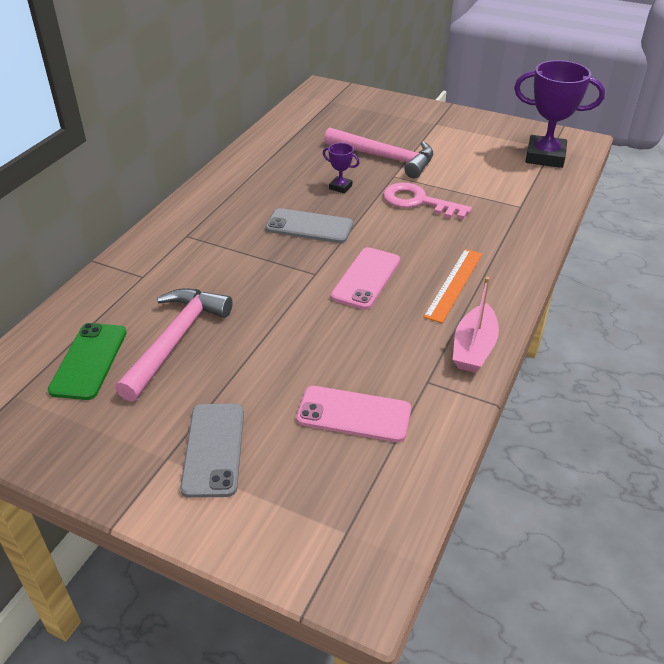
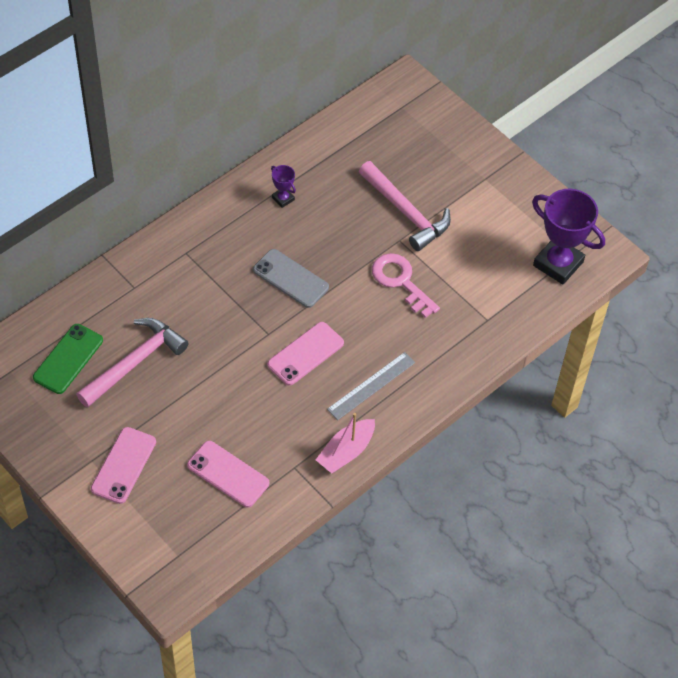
camera: 20 degrees right, 15 degrees up
(214, 449) = (124, 465): grey phone -> pink phone
(340, 187) = (343, 238): purple trophy -> purple trophy (283, 199)
(454, 284) = (371, 386): orange ruler -> grey ruler

